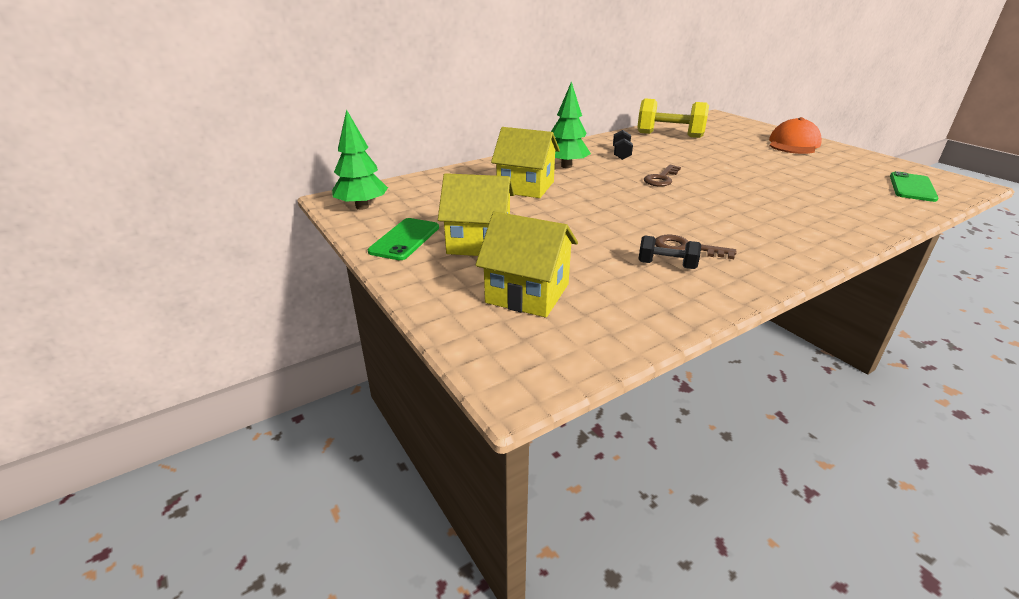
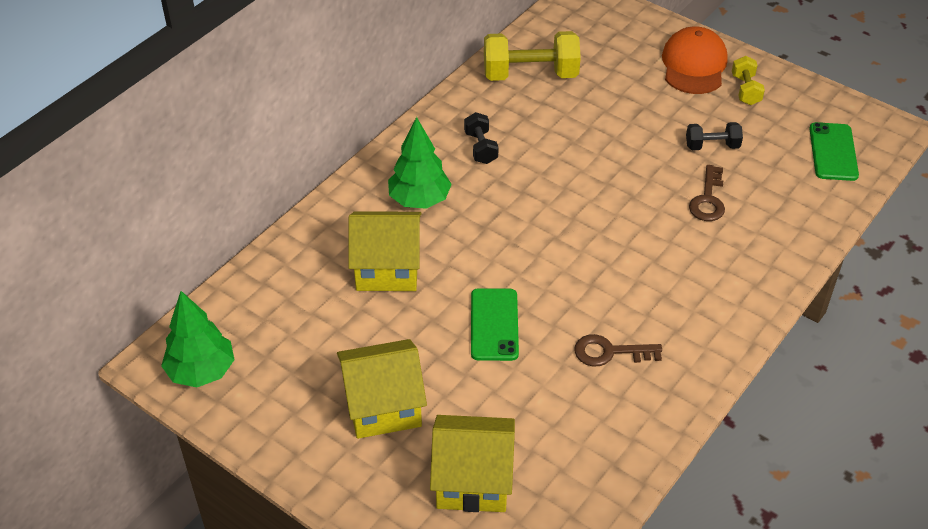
camera: 20 degrees left, 15 degrees up
(404, 239) = (294, 425): green phone -> green phone (494, 324)
(661, 178) = (548, 203): brown key -> brown key (708, 199)
(666, 265) = (596, 390): black dumbbell -> black dumbbell (712, 146)
(834, 156) = (745, 90): none -> yellow dumbbell

